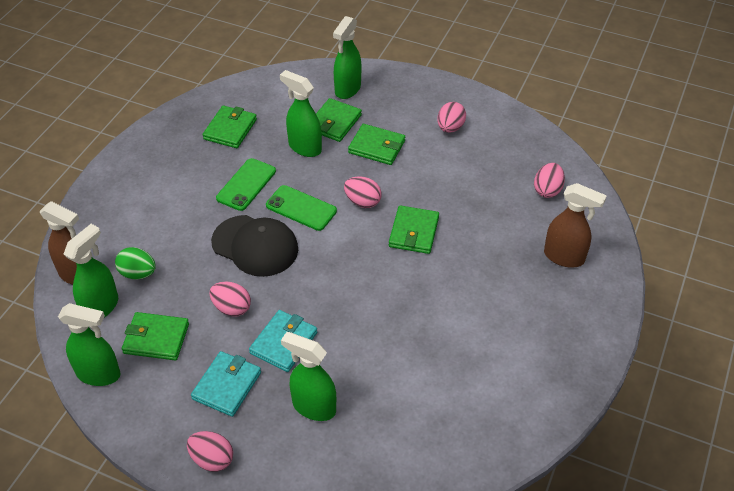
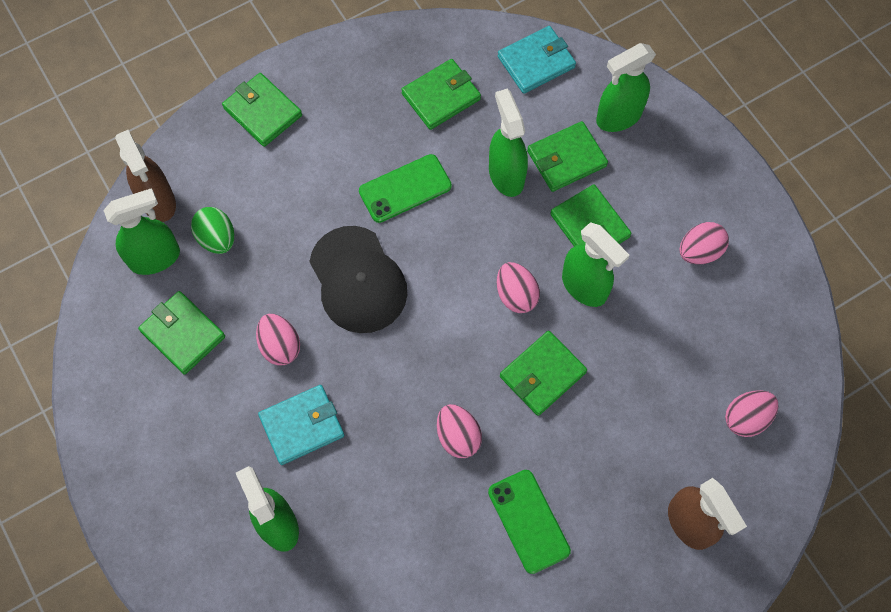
camera: 35 degrees right, 20 degrees up
(99, 374) = (103, 341): green spray bottle -> green spray bottle (584, 287)
(115, 192) = (262, 112): none -> green wallet
(212, 459) = (143, 515): pink egg -> pink egg (458, 436)
(227, 385) = (212, 439): turquoise wallet -> turquoise wallet (536, 62)
(301, 208) = (442, 260): green phone -> green phone (529, 521)

